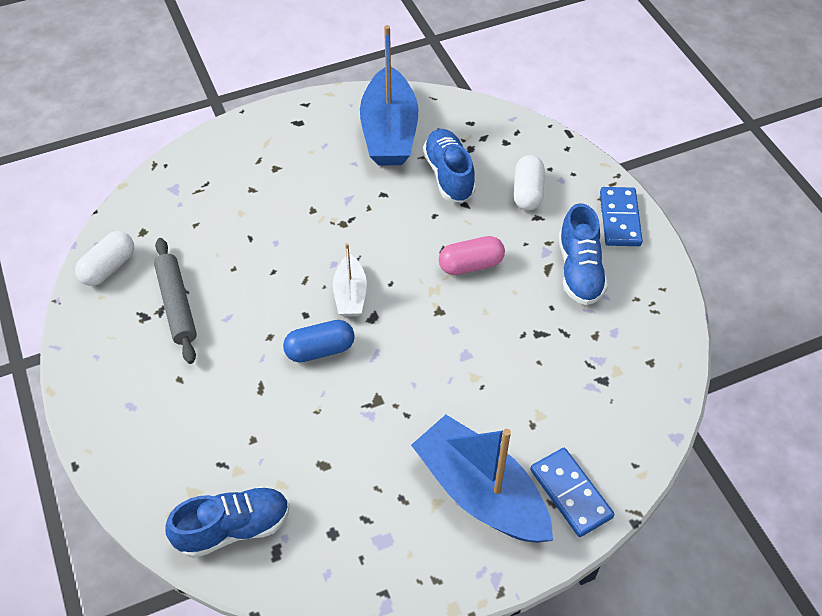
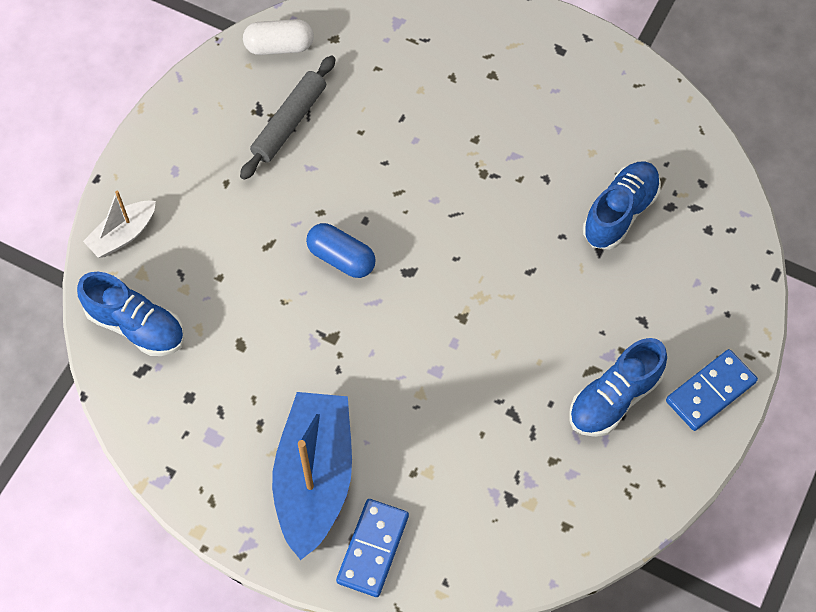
camera: 50 degrees right, 10 degrees up
(350, 294) = (415, 237): white boat -> white boat (123, 235)
(389, 132) = (622, 127): blue boat -> none
(471, 265) = (535, 305): pink capsule -> none
(527, 192) = (665, 291): white capsule -> none

